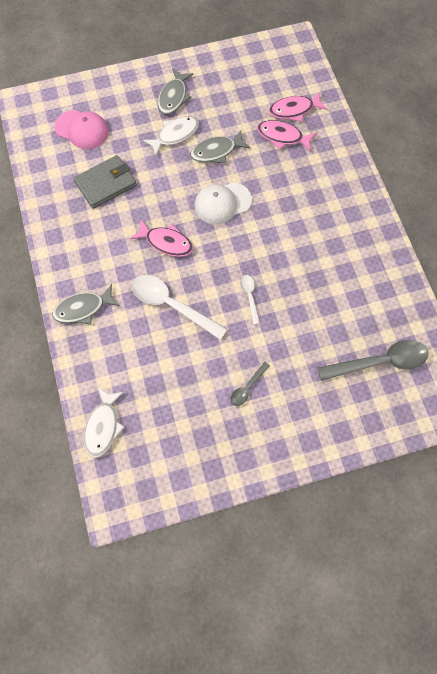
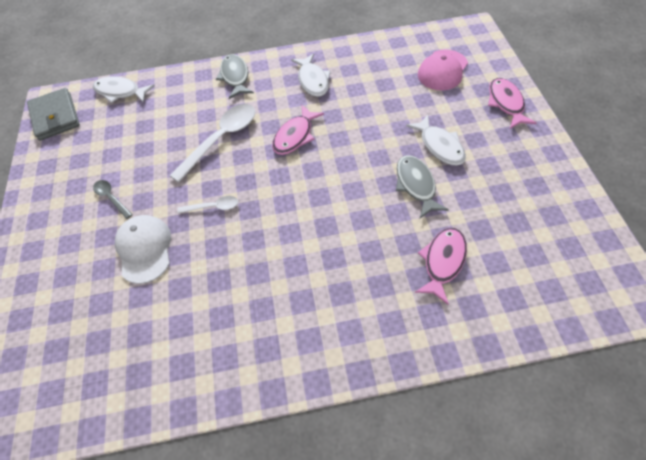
camera: 100 degrees right, 10 degrees down
(92, 235) = (313, 81): none -> white fish
(106, 184) = (372, 89): grey wallet -> grey wallet (55, 116)
(173, 97) = (498, 146): grey fish -> none
(222, 203) = (340, 187): white cap -> white cap (144, 249)
(294, 110) = (492, 281): pink fish -> pink fish (505, 103)
(380, 362) = (86, 341): grey spoon -> none

